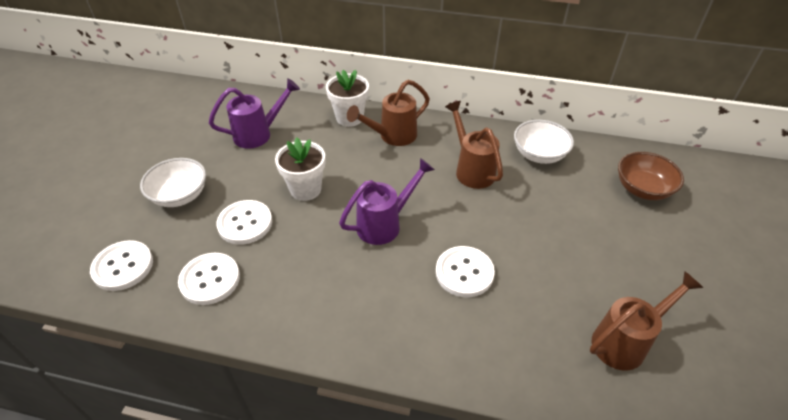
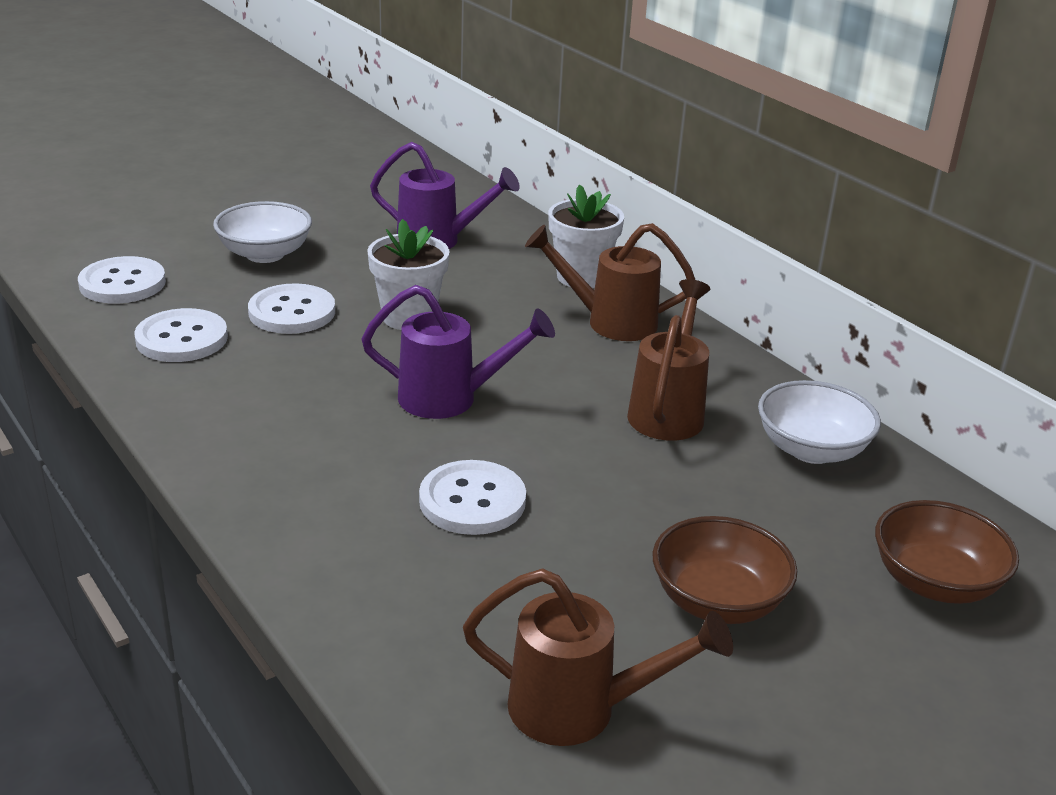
camera: 40 degrees right, 15 degrees down
(600, 251) = (717, 601): none -> brown bowl

